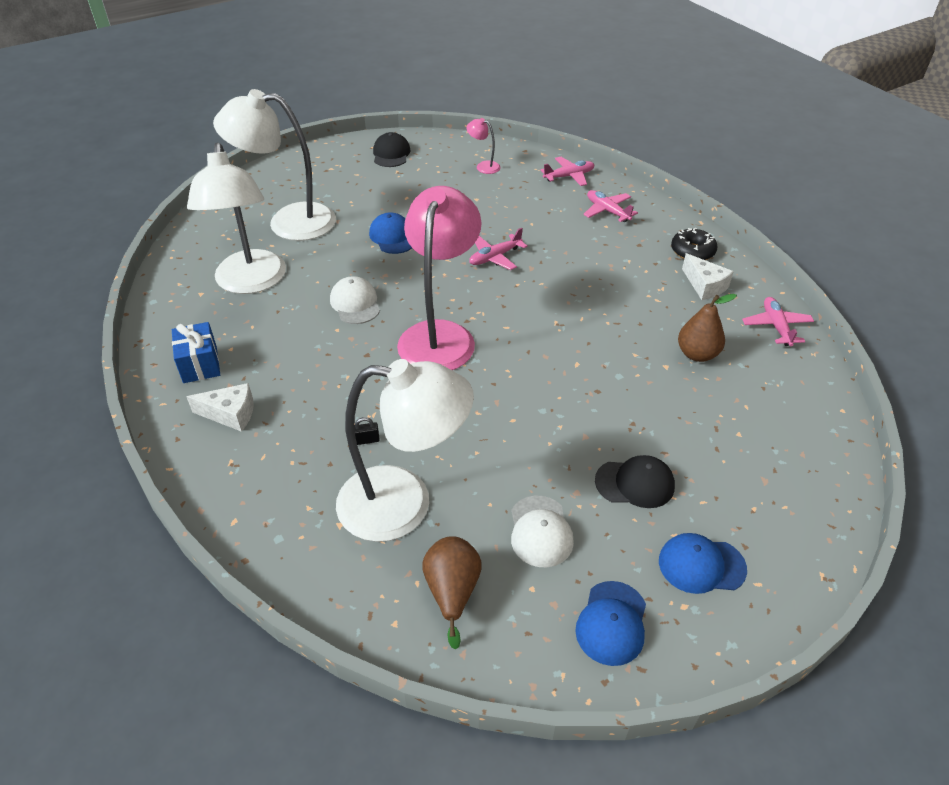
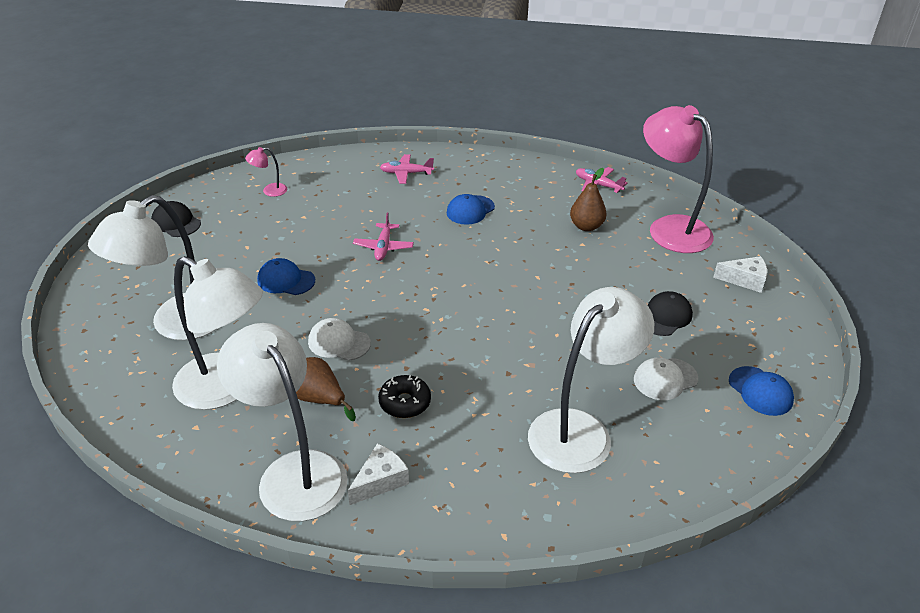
camera: 50 degrees left, 5 degrees down
(200, 364) = (294, 472): blue gift -> white lamp
(366, 440) = (498, 416): black padlock -> none
(440, 335) = (432, 319): pink lamp -> pink lamp (670, 228)
(452, 591) = (678, 448): brown pear -> brown pear (319, 399)
(540, 531) = (665, 379): white cap -> white cap turned 120 degrees clockwise
(569, 176) = (344, 164): pink plane -> none
(692, 251) = (494, 169): black donut -> black donut (405, 402)
(701, 565) = (749, 330): blue cap -> blue cap (470, 210)
(705, 286) = (531, 185): white cheese -> white cheese (744, 280)

